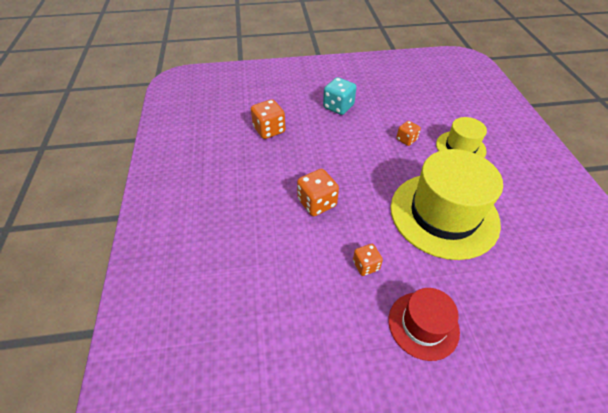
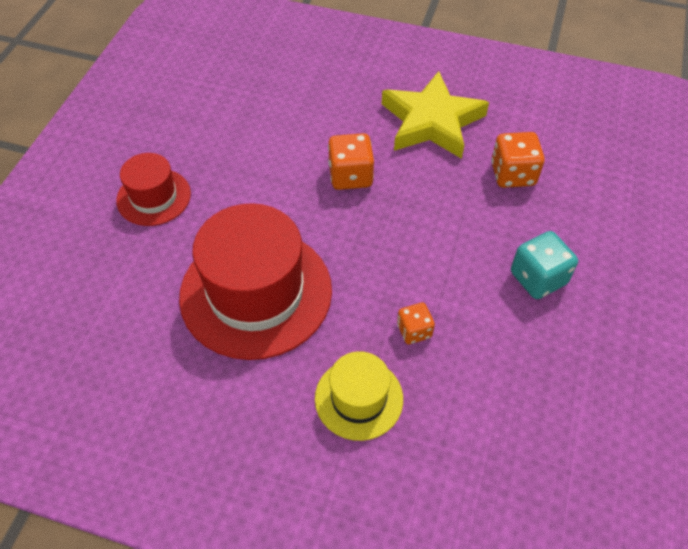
camera: 115 degrees right, 5 degrees up
(239, 177) = (432, 122): none -> yellow star
(365, 265) = (242, 183): orange dice -> none
(443, 214) = (256, 292): yellow hat -> red hat

